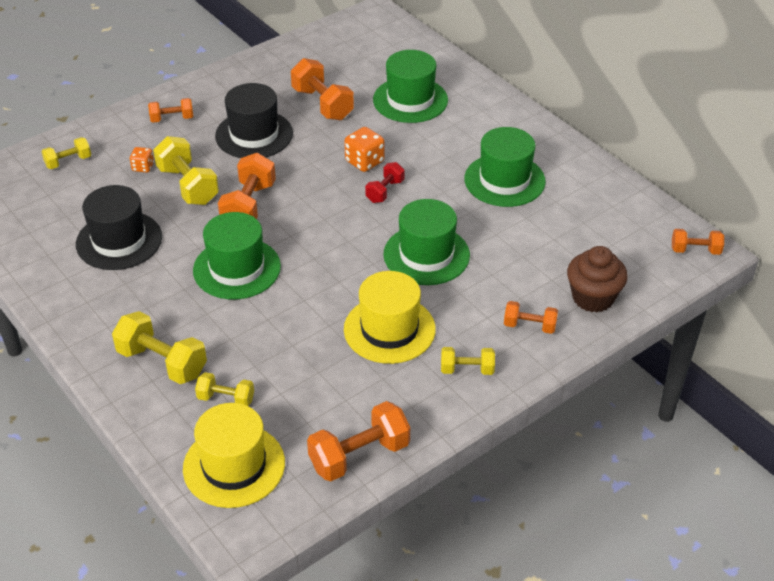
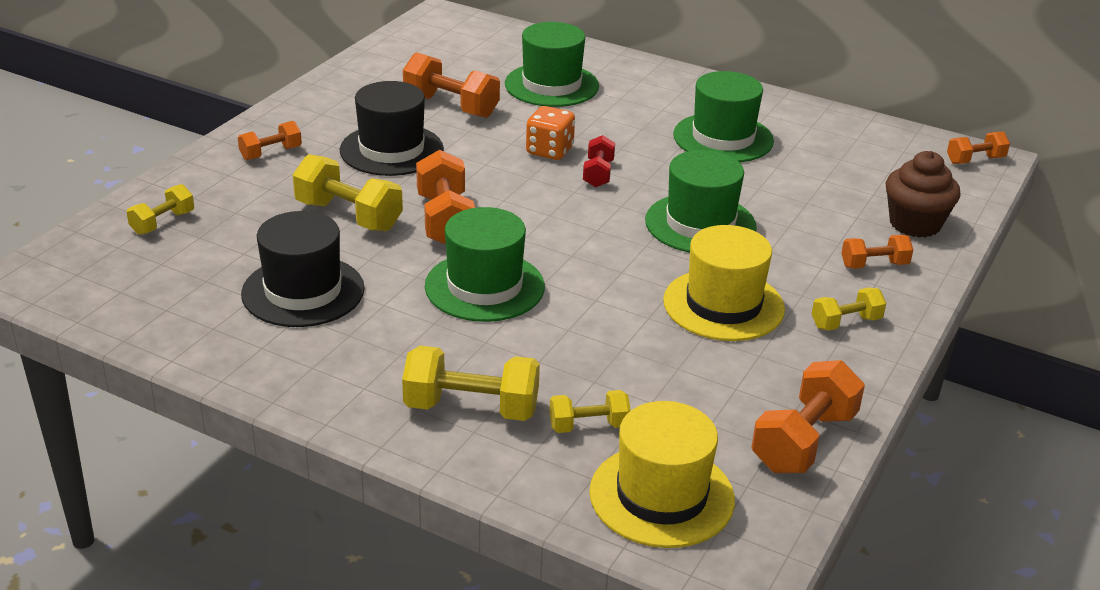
camera: 25 degrees left, 10 degrees down
(143, 167) = (272, 209): orange dice -> none

